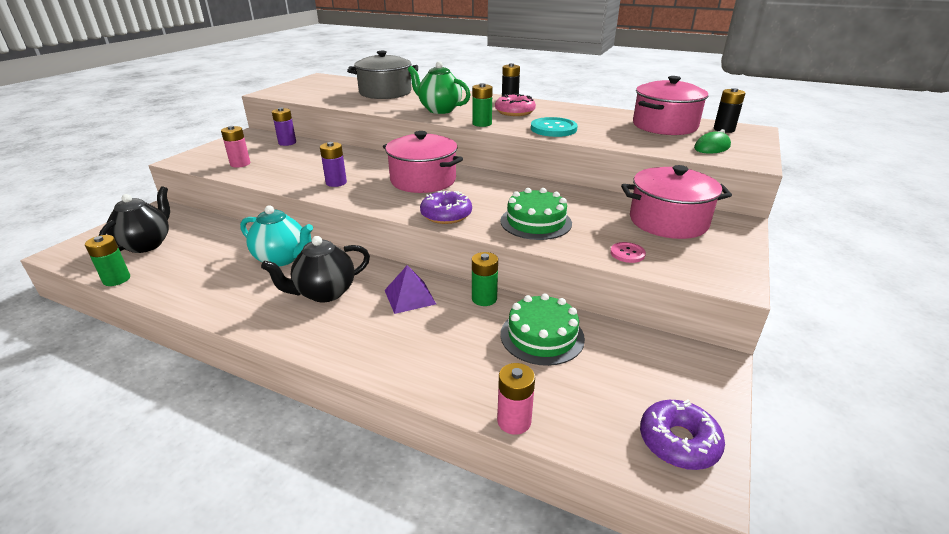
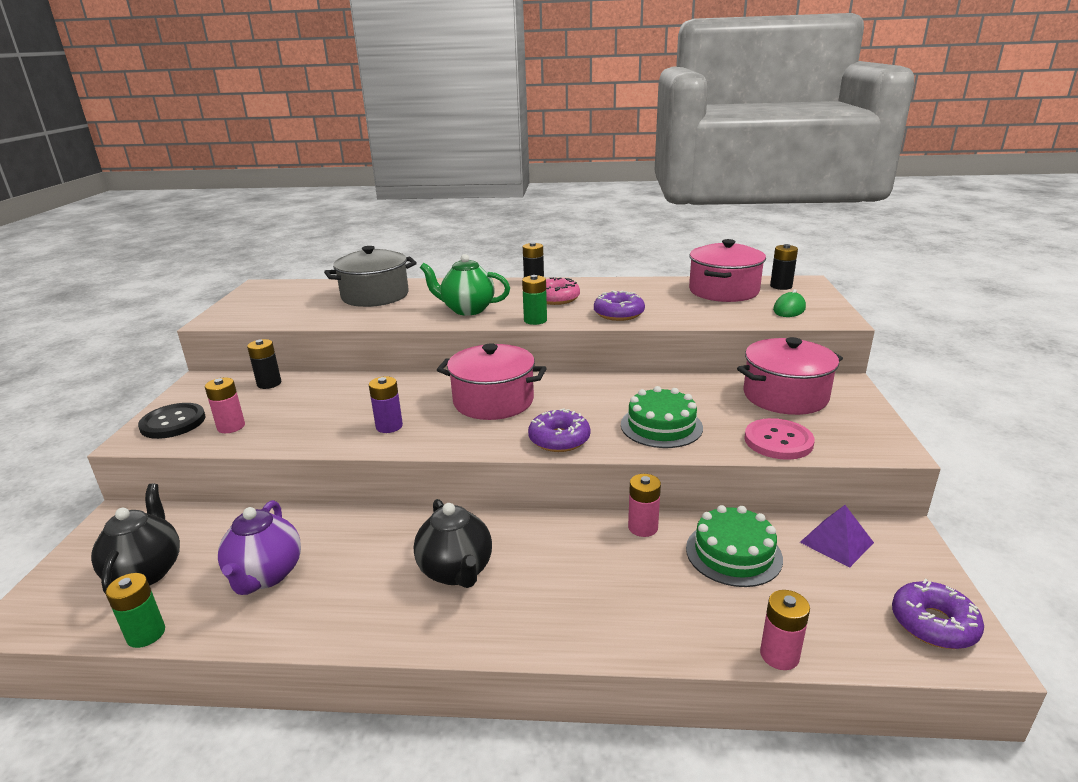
camera: 20 degrees left, 5 degrees down
(208, 264) = (266, 575): none -> purple teapot
(210, 155) = (173, 422): none -> black button
(282, 258) = (363, 542): turquoise teapot -> none
(287, 143) = (269, 383): purple battery -> black battery
(324, 293) = (456, 571): black teapot -> black teapot turned 60 degrees counterclockwise
(410, 297) = (561, 548): purple pyramid -> purple pyramid (836, 542)
(484, 298) = (643, 527): green battery -> pink battery
(553, 129) = (618, 314): turquoise button -> purple donut
(627, 253) = (778, 441): pink button -> pink button, size x1.81

